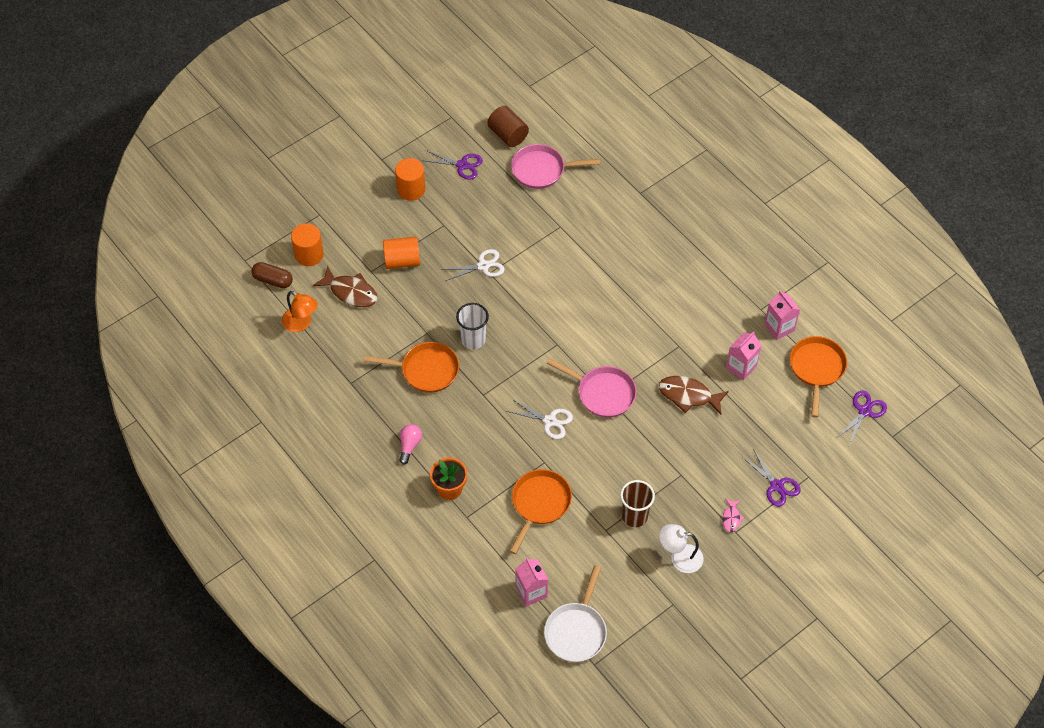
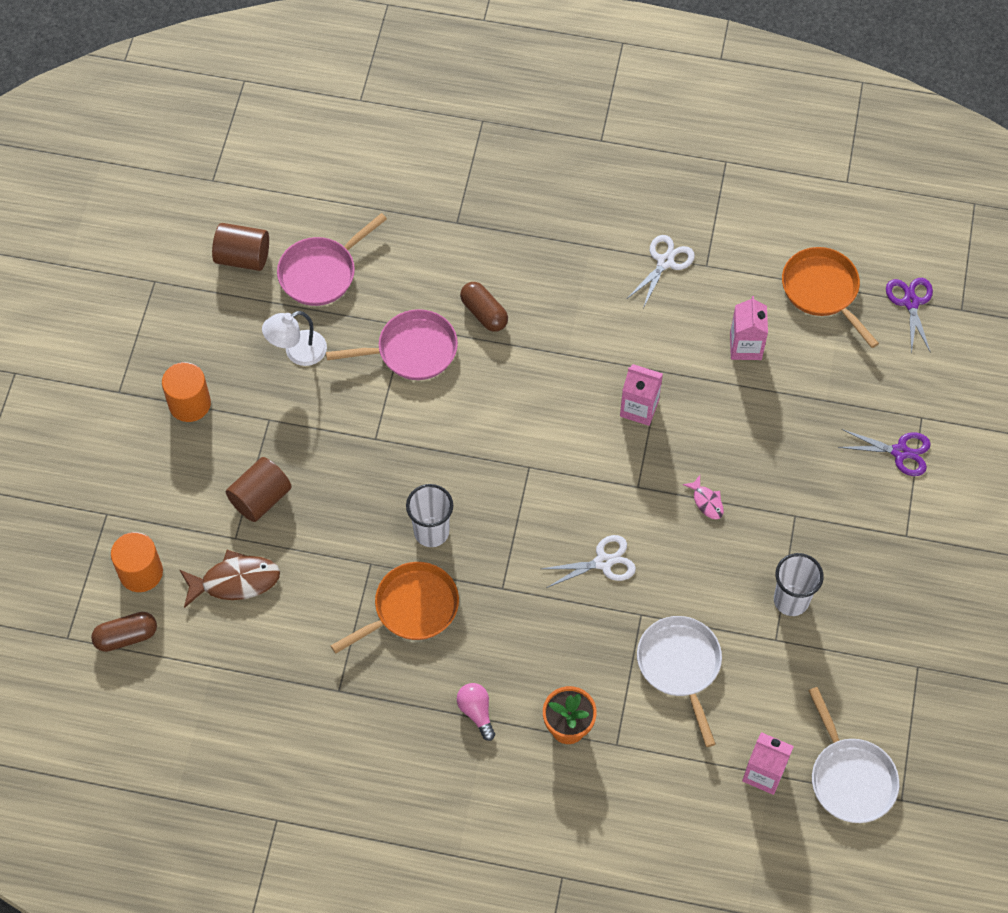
camera: 40 degrees left, 5 degrees up
(301, 323) = (211, 663): orange lamp -> none
(402, 261) = (260, 498): orange cylinder -> brown cylinder
(462, 165) = (223, 331): purple scissors -> none
(483, 266) = (361, 435): white scissors -> white scissors (665, 262)
(539, 504) = (680, 666): orange pan -> white pan
(602, 393) = (629, 486): pink pan -> pink pan (411, 350)
(609, 249) = (484, 313): none -> brown capsule
(634, 516) = (791, 600): brown cup -> white cup
(680, 557) = (877, 609): white lamp -> white lamp (297, 352)
(688, 395) = (721, 420): brown fish -> none
(731, 518) = (888, 524): pink fish -> pink fish (706, 501)
(779, 327) = (744, 272): pink carton -> pink carton (639, 408)

